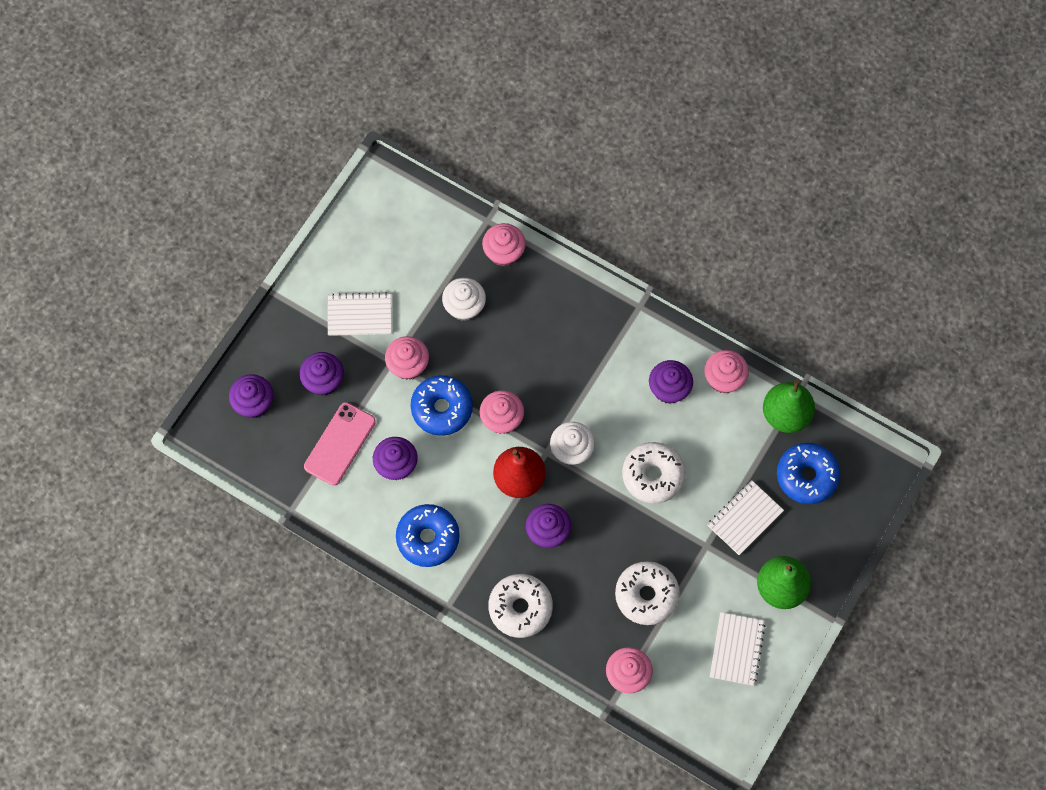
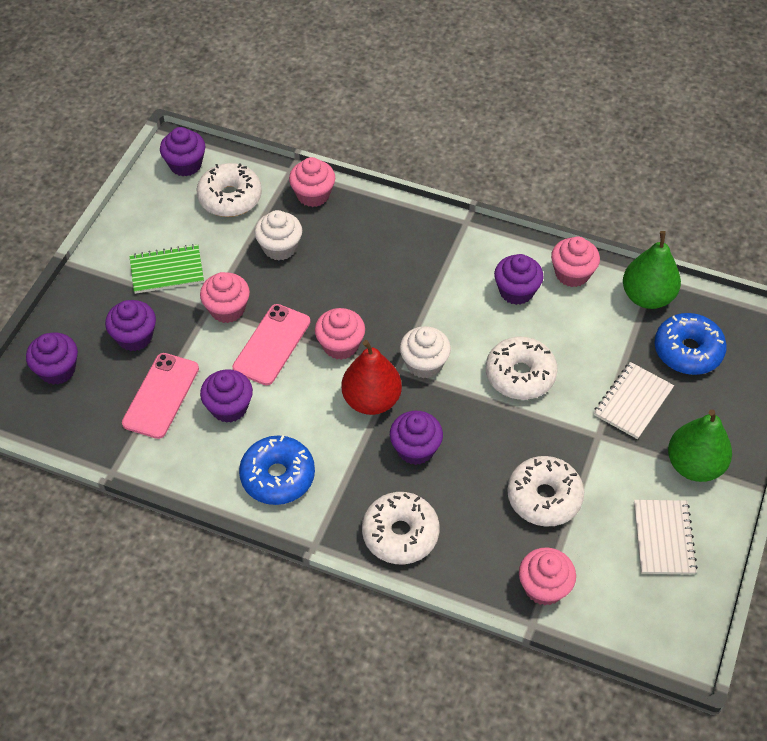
camera: 10 degrees left, 15 degrees down
(359, 315) = (167, 271): white notebook -> green notebook
(390, 198) = (185, 165): none -> purple cupcake
(427, 243) = (230, 198): none -> white donut
(442, 408) = (272, 344): blue donut -> pink phone

